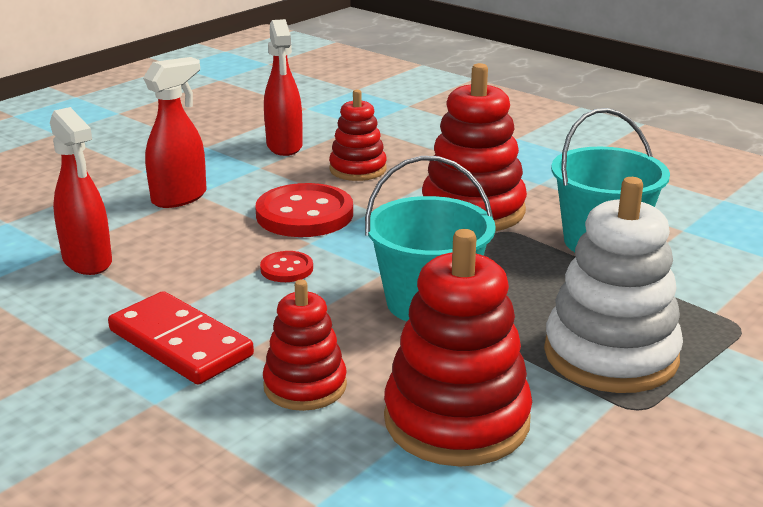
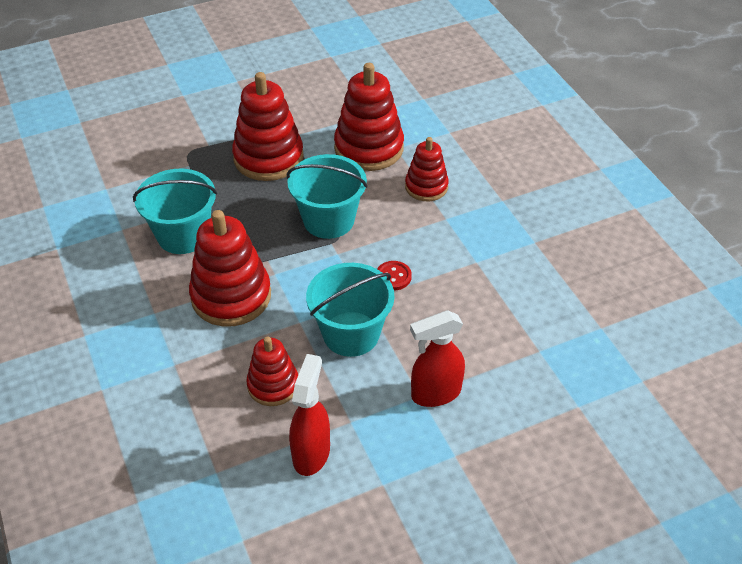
camera: 155 degrees left, 20 degrees up
(88, 262) = (521, 329): red spray bottle -> none
(180, 343) = (479, 234): red domino -> none
(304, 214) = (351, 334): red button -> turquoise bucket
(610, 355) = (268, 158): white stacking toy -> red stacking toy

